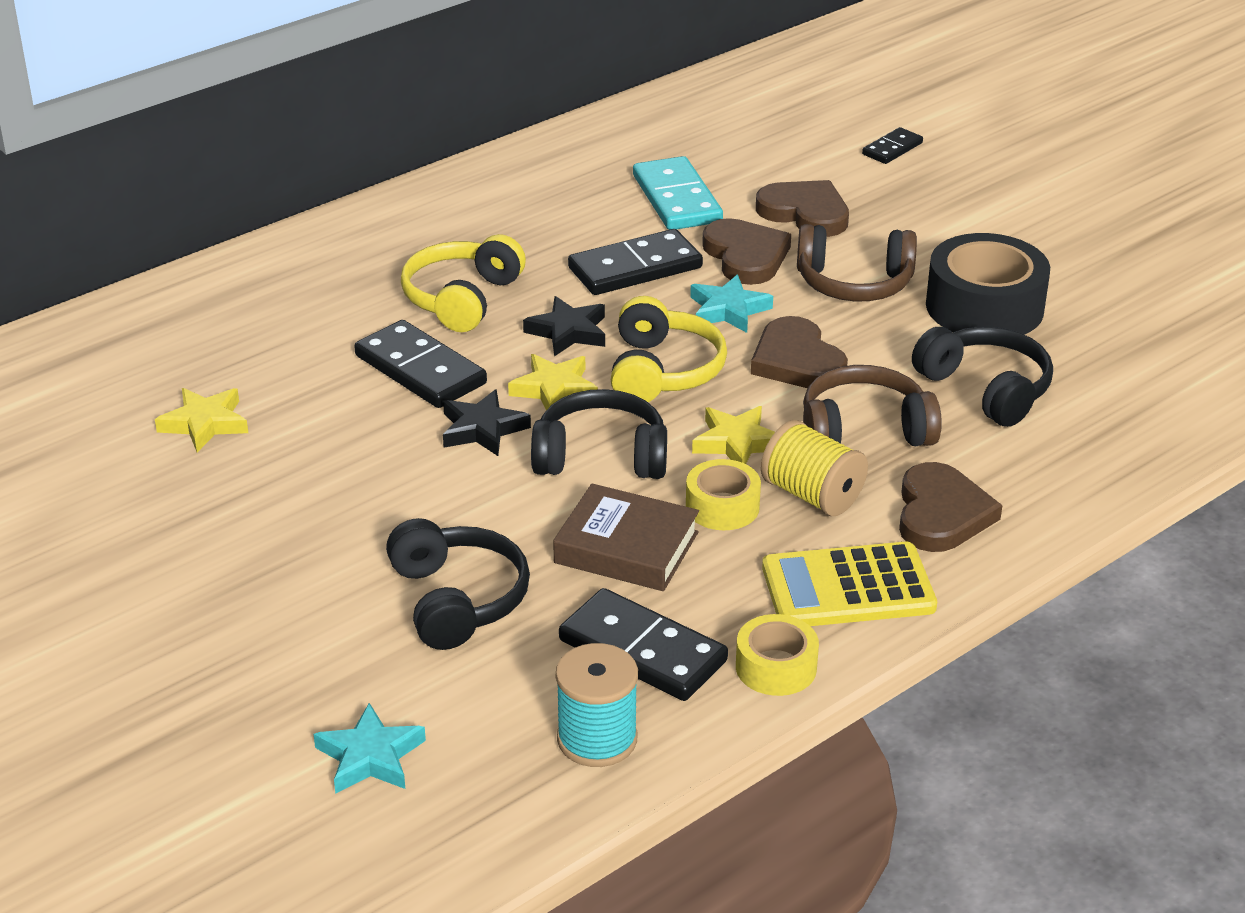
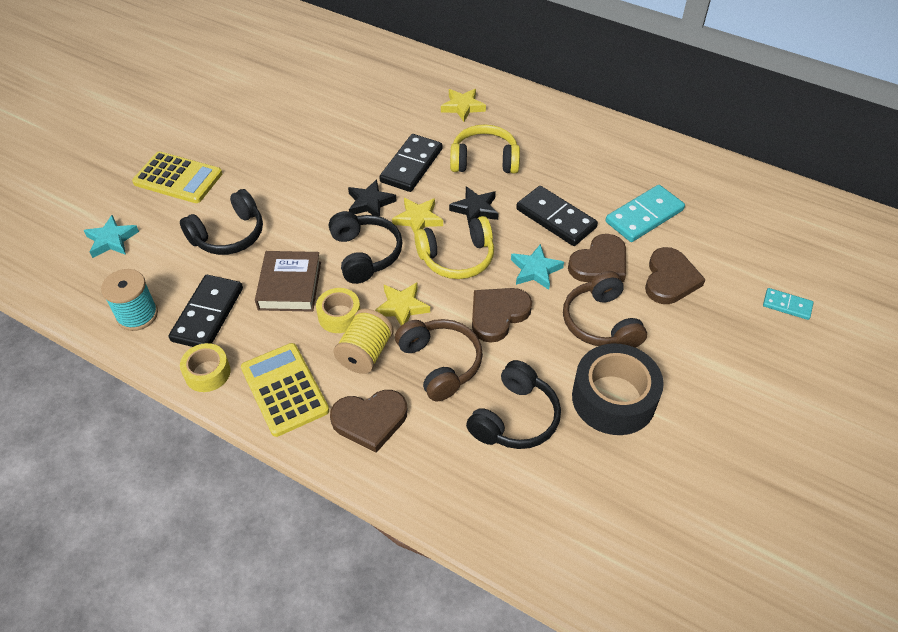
camera: 70 degrees right, 15 degrees up
(205, 424) = (334, 111): yellow star -> yellow star (463, 107)
(249, 646) = (178, 178): none -> yellow calculator
(892, 149) = (787, 305): black domino -> turquoise domino

